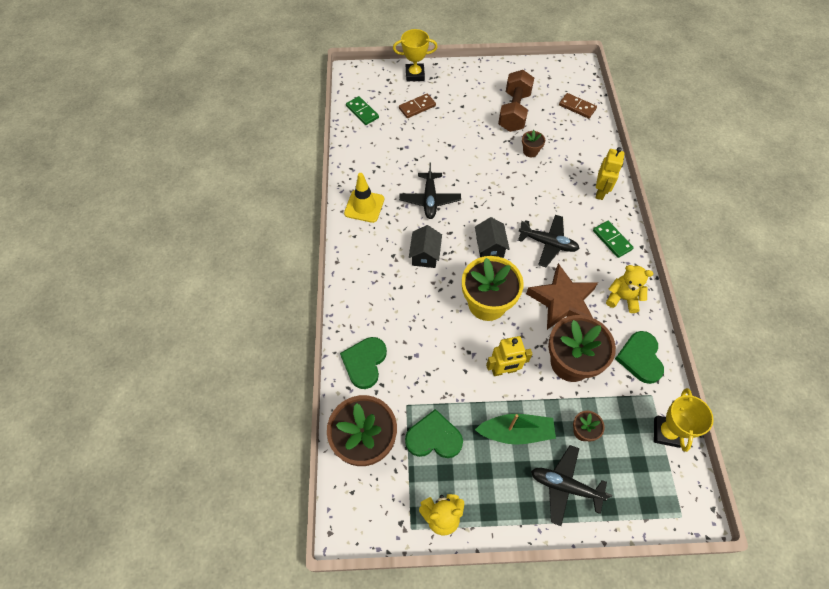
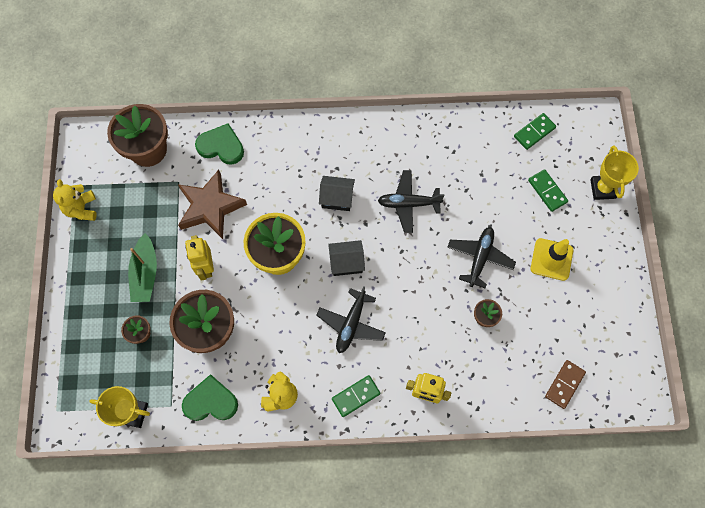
camera: 90 degrees right, 10 degrees up
(364, 206) = (398, 139): yellow traffic cone -> yellow traffic cone (551, 259)
(417, 107) = (547, 191): brown domino -> green domino
(434, 437) = (147, 204): green heart -> none
(514, 111) = (549, 304): brown dumbbell -> none
(562, 301) = (279, 331): brown star -> brown star (210, 207)
(565, 486) = (94, 311): black plane -> black plane (479, 258)

